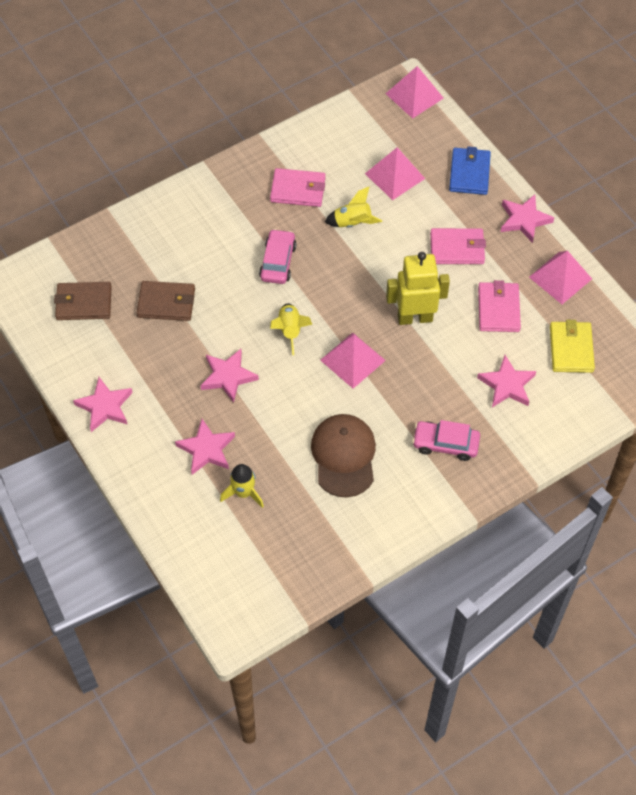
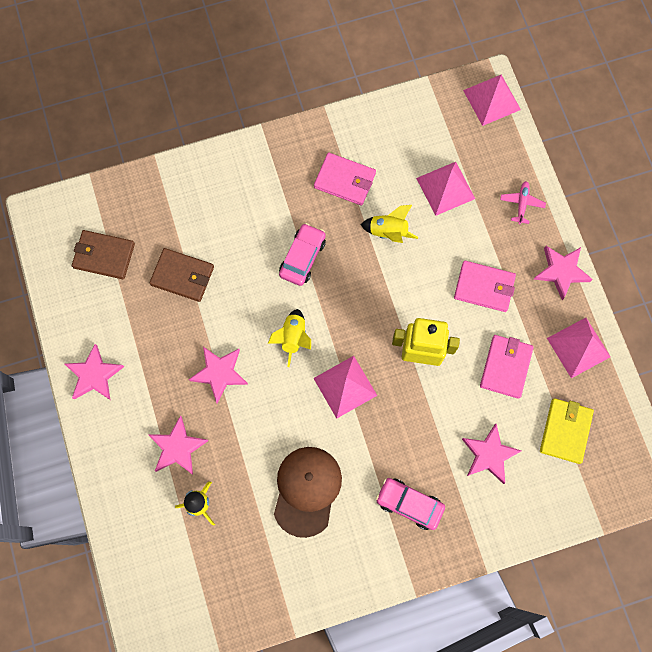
camera: 15 degrees right, 15 degrees up
(469, 173) = (521, 204): blue wallet -> pink plane

